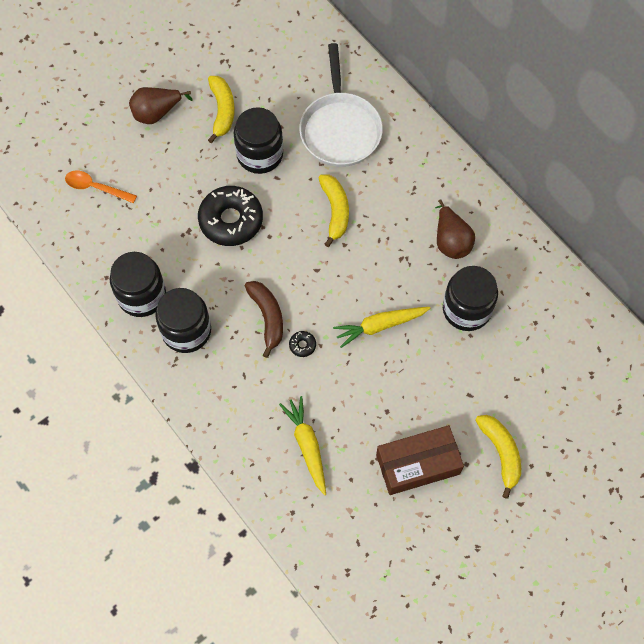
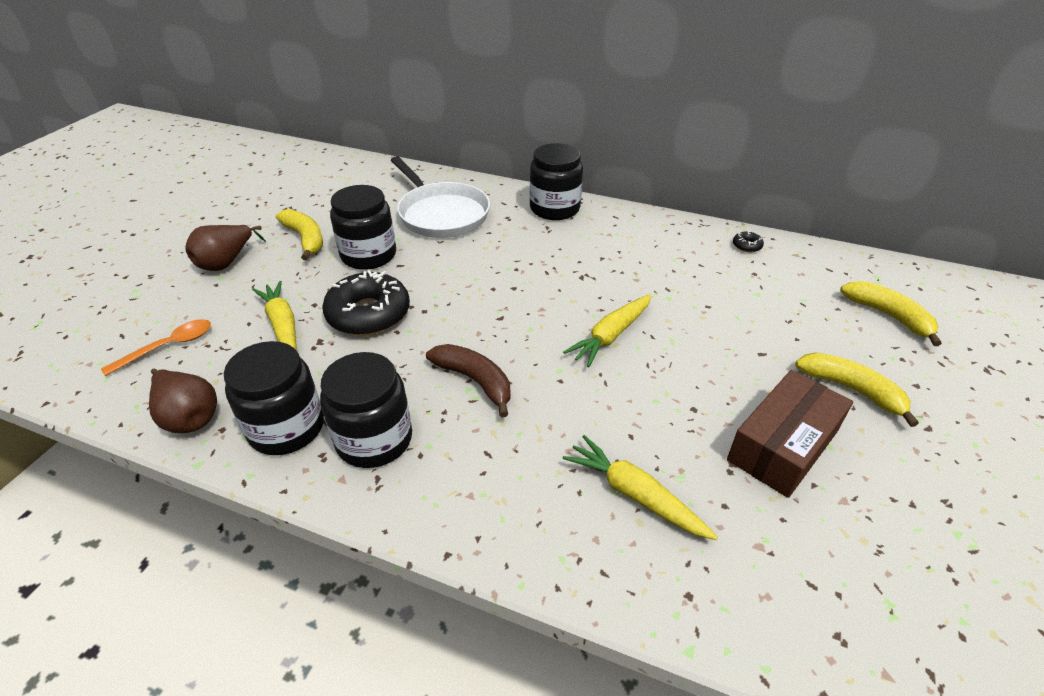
camera: 30 degrees left, 25 degrees down
(95, 187) = (169, 346): orange spoon -> orange spoon turned 150 degrees clockwise
(171, 203) = (283, 326): none -> yellow carrot
(302, 345) = (539, 389): black donut -> black donut (747, 246)
(335, 211) = (483, 267): yellow banana -> yellow banana (888, 316)
(451, 241) = (616, 248): brown pear -> brown pear (189, 417)
(466, 309) = (683, 288): black jar -> black jar (554, 208)

